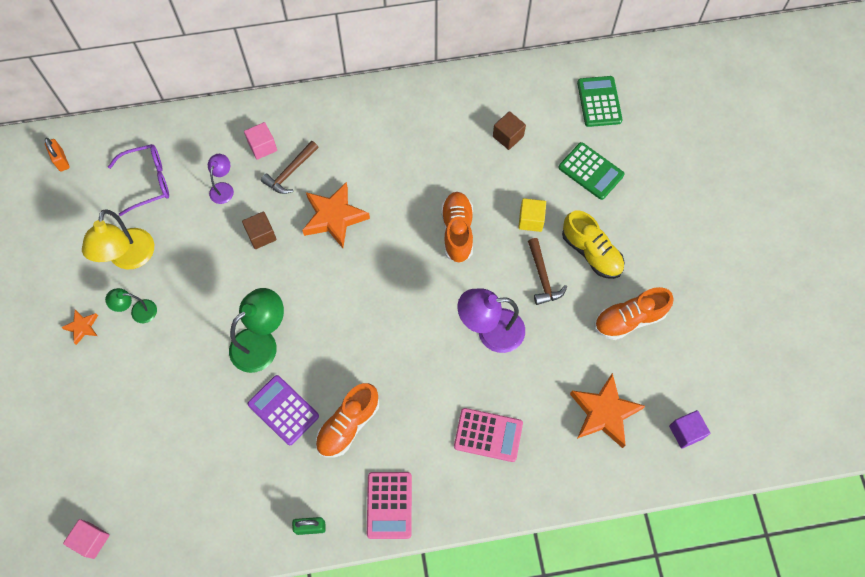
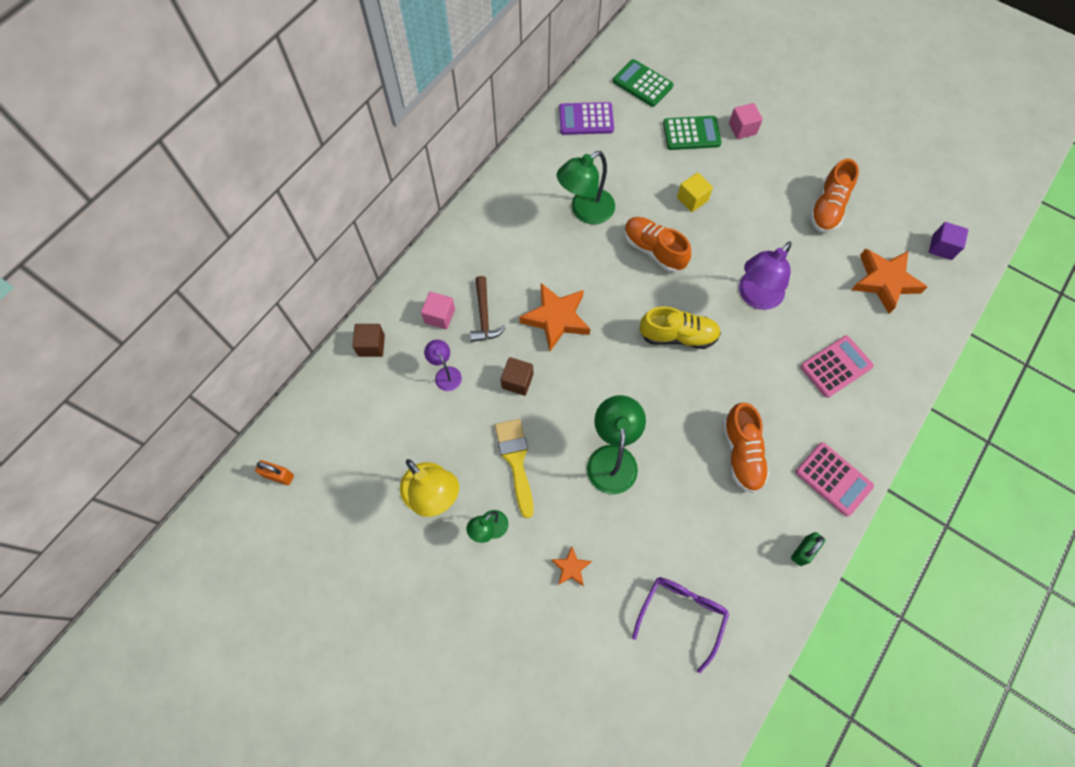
camera: 45 degrees left, 0 degrees up
(82, 327) = (458, 586): orange star -> orange star (571, 567)
(91, 540) = (664, 738): pink cube -> pink cube (742, 129)
(148, 181) = (377, 424): purple glasses -> purple glasses (681, 614)
(201, 285) = (516, 461): none -> yellow brush
(283, 410) = (685, 489): purple calculator -> purple calculator (586, 119)
(442, 161) = (585, 211): none -> green lamp
(508, 136) = (610, 156): brown cube -> brown cube (371, 345)
(542, 277) = (744, 230): brown hammer -> none
(591, 252) = (754, 186): yellow shoe -> yellow shoe (678, 336)

